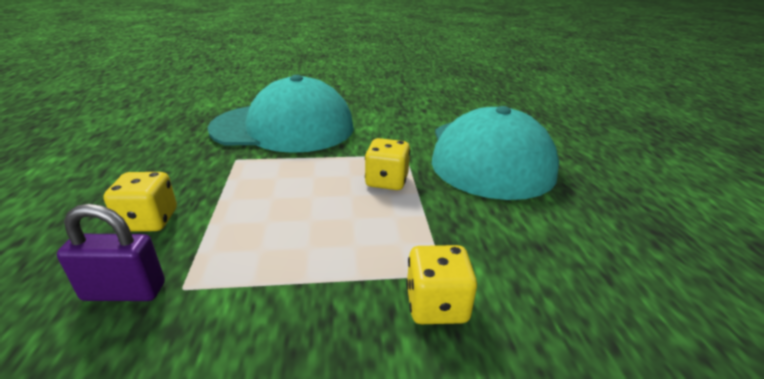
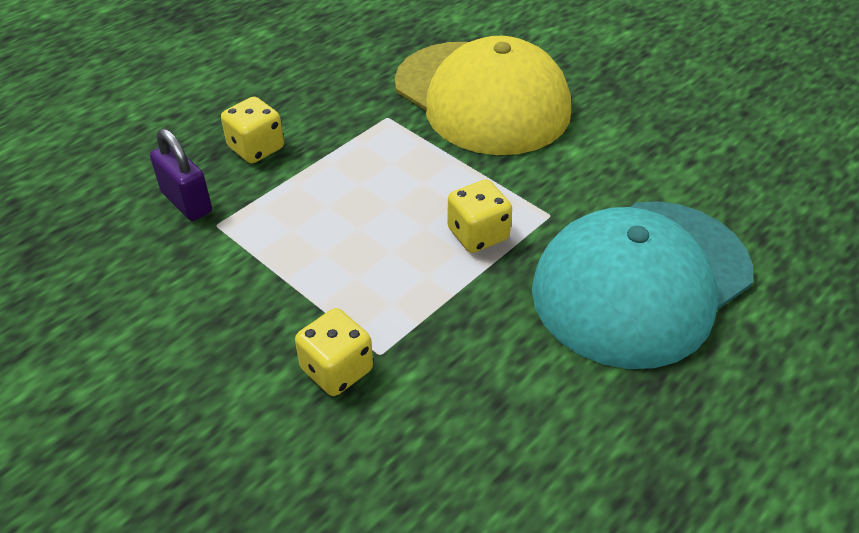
camera: 50 degrees right, 15 degrees up
(284, 128) = (482, 98): turquoise cap -> yellow cap

